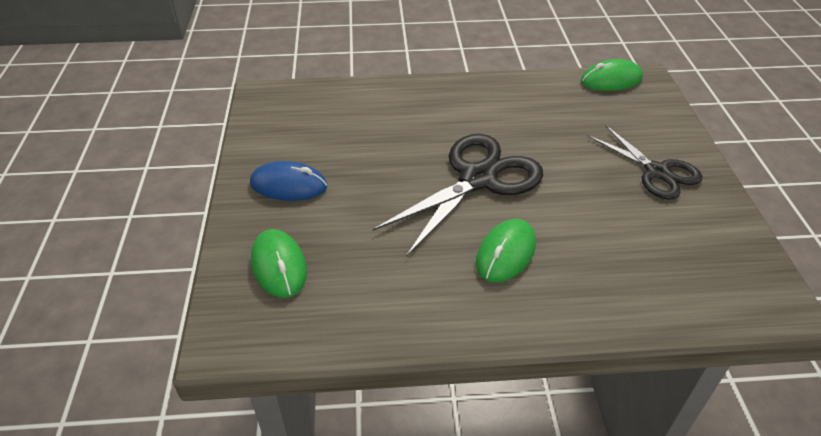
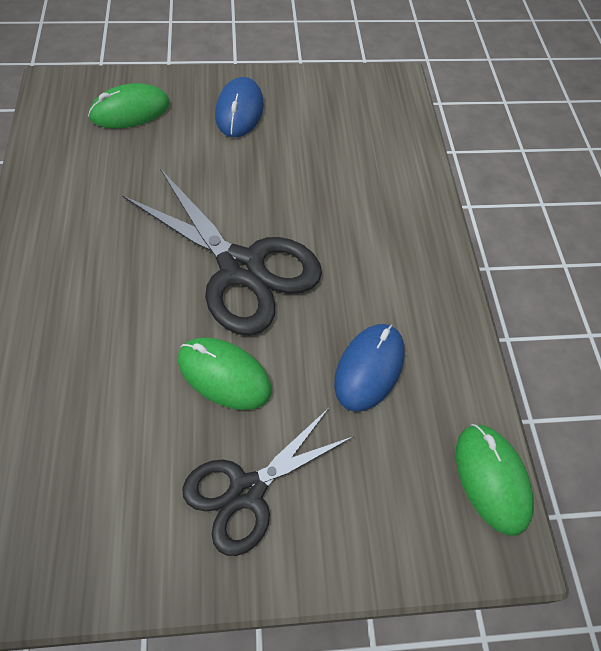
camera: 85 degrees right, 15 degrees up
(505, 253) = (116, 283): green mouse -> green mouse (224, 375)
(552, 119) = (369, 368): none -> blue mouse

